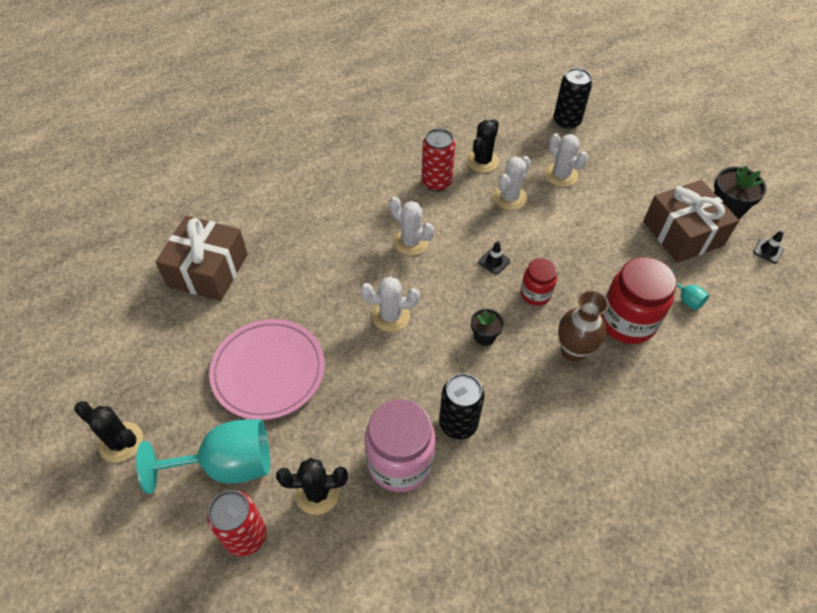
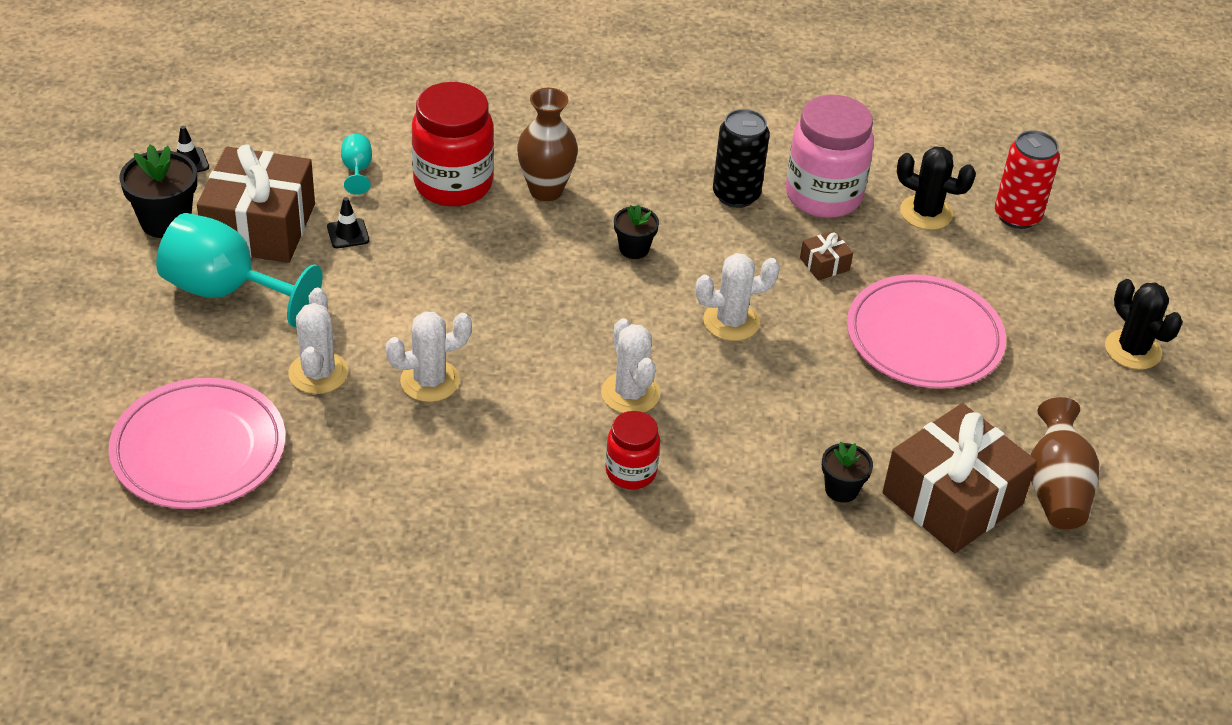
camera: 150 degrees left, 10 degrees down
(150, 306) = (1056, 489): none -> brown vase
(227, 465) = (1013, 275): turquoise goblet -> turquoise goblet (226, 291)
(269, 246) = (841, 489): none -> black flower pot
(362, 395) = (824, 264): none -> brown gift
(390, 316) = (731, 321): white cactus -> white cactus turned 45 degrees counterclockwise
(436, 182) = (514, 458): red can -> none
(482, 161) = (410, 454): black cactus -> none
(494, 261) = (540, 315): black traffic cone -> black traffic cone (348, 234)
(535, 294) = (527, 258): red jar -> red jar (631, 472)
(566, 121) = (199, 449): black can -> pink plate

